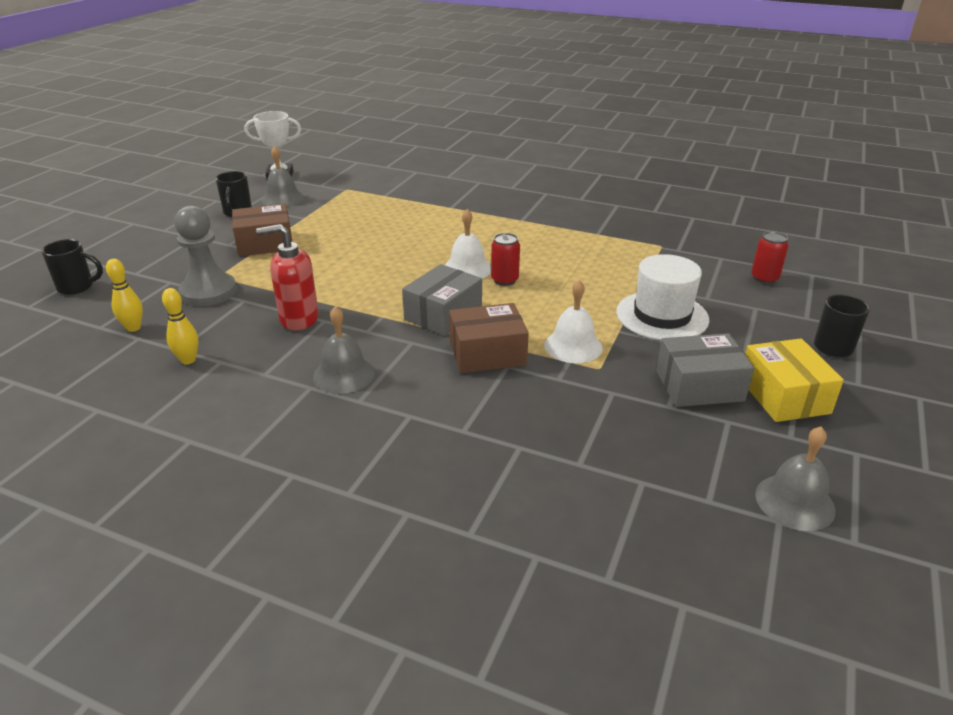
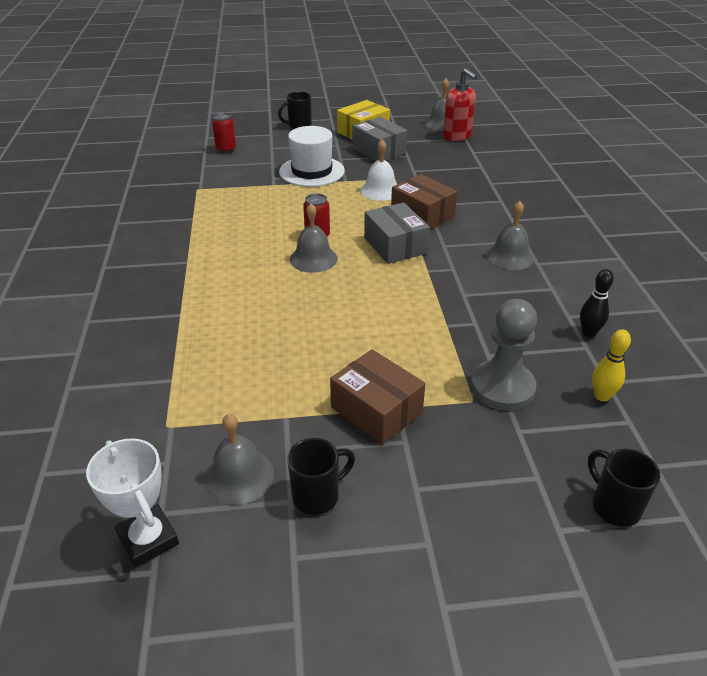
camera: 120 degrees left, 5 degrees up
(188, 360) = (588, 333): yellow bowling pin -> black bowling pin
(298, 319) = (477, 308): red soap dispenser -> red soap dispenser (457, 136)
(443, 314) = (395, 245): grey box -> grey box turned 60 degrees clockwise
(467, 268) = (313, 258): white bell -> grey bell

